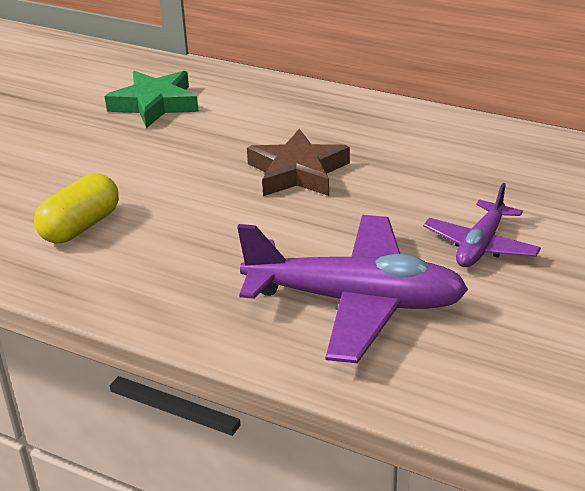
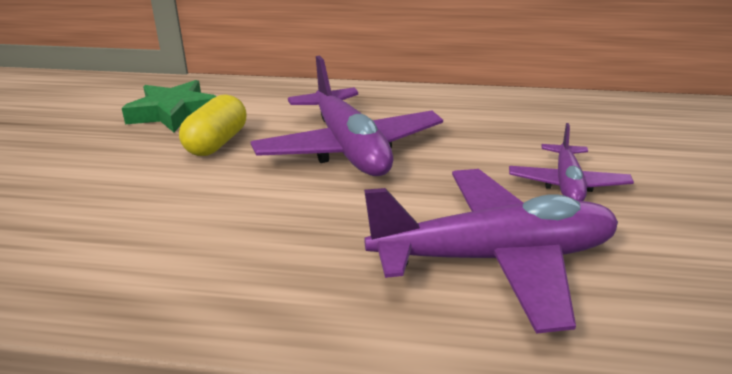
camera: 20 degrees left, 5 degrees down
(80, 227) = (136, 235): yellow capsule -> yellow capsule (217, 143)
(298, 172) = (349, 149): brown star -> purple plane

